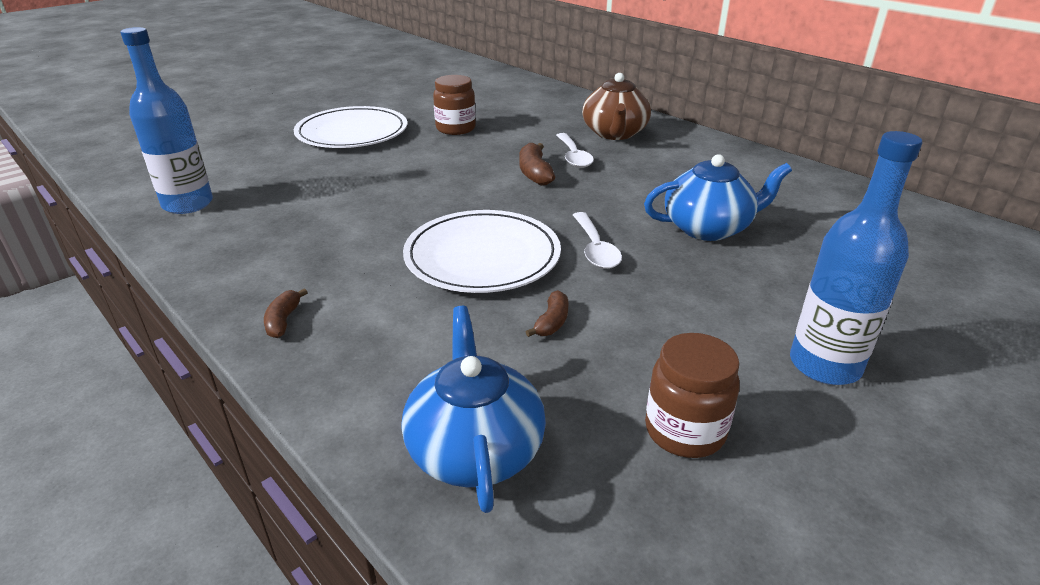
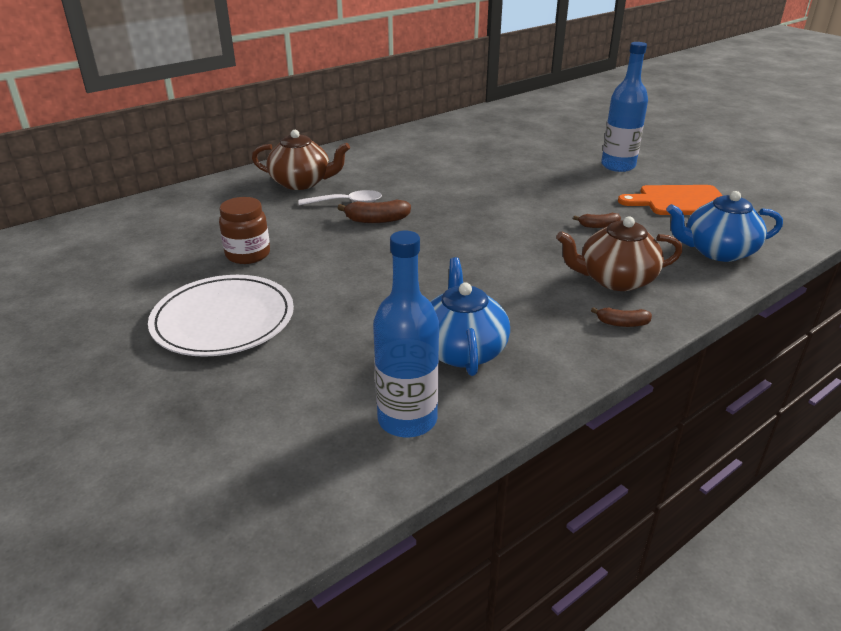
camera: 85 degrees left, 0 degrees up
(389, 324) = (615, 279): none -> brown teapot
(482, 256) = (520, 245): white plate -> none
(552, 322) = (598, 226): brown banana -> brown banana turned 150 degrees clockwise
(595, 249) = (508, 207): white spoon -> none
(684, 431) = (679, 201): brown jar -> orange cutting board
(708, 228) = (479, 171): blue teapot -> blue teapot (462, 350)

